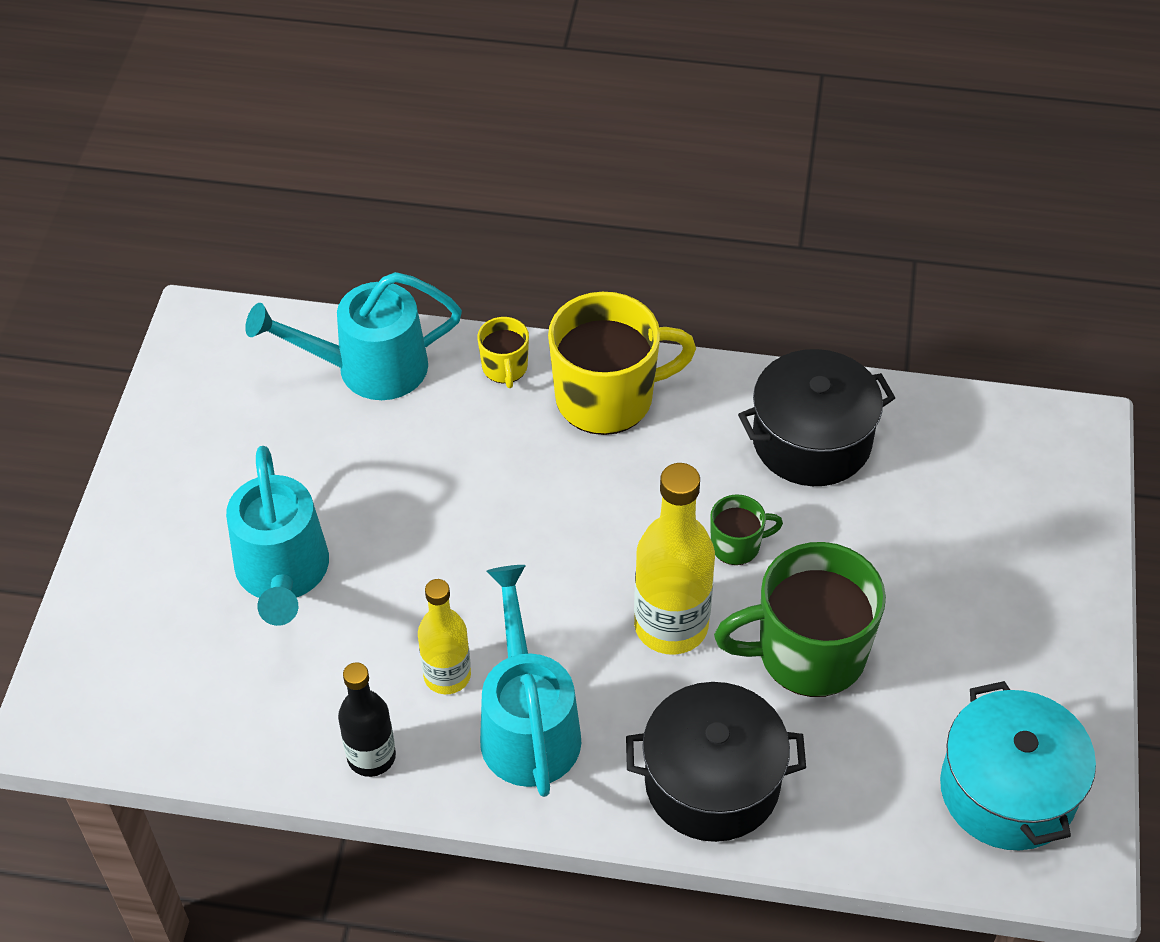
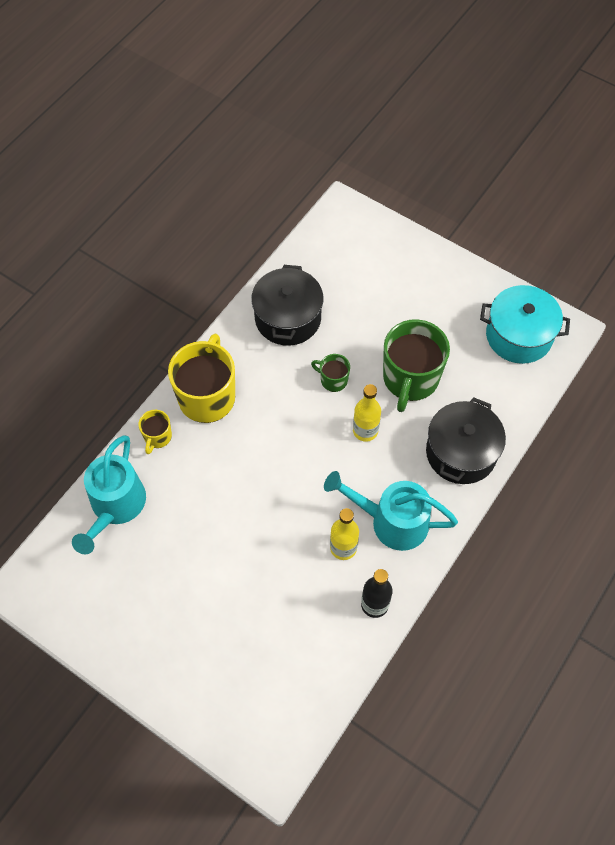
camera: 65 degrees left, 10 degrees up
(283, 575) = (236, 607): turquoise watering can -> none
(505, 368) = (157, 437): yellow mug -> yellow mug turned 90 degrees clockwise
(671, 626) = (365, 431): yellow bottle -> yellow bottle, size x0.63
(737, 545) = (333, 380): green mug -> green mug turned 75 degrees counterclockwise

